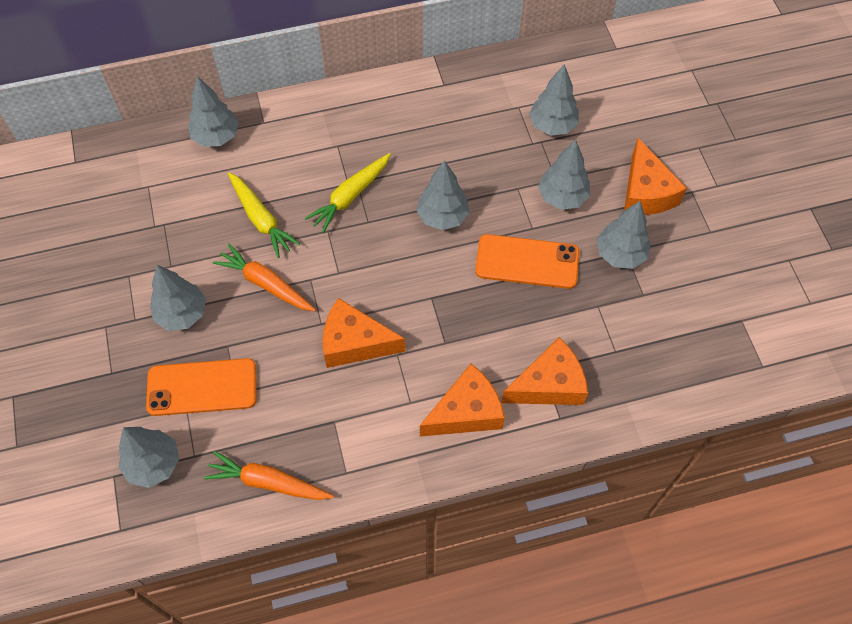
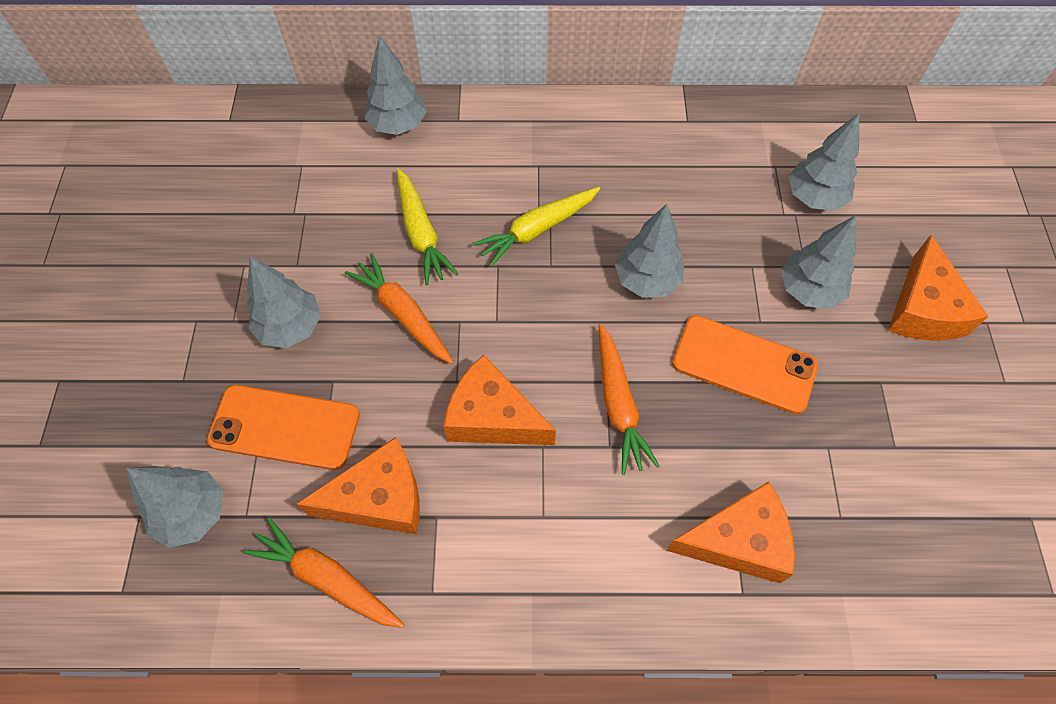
camera: 15 degrees right, 0 degrees up
(444, 312) = (618, 404): none -> orange carrot
(466, 412) = (614, 550): orange cheese -> orange cheese (379, 498)
(620, 254) = (873, 384): grey tree -> none

